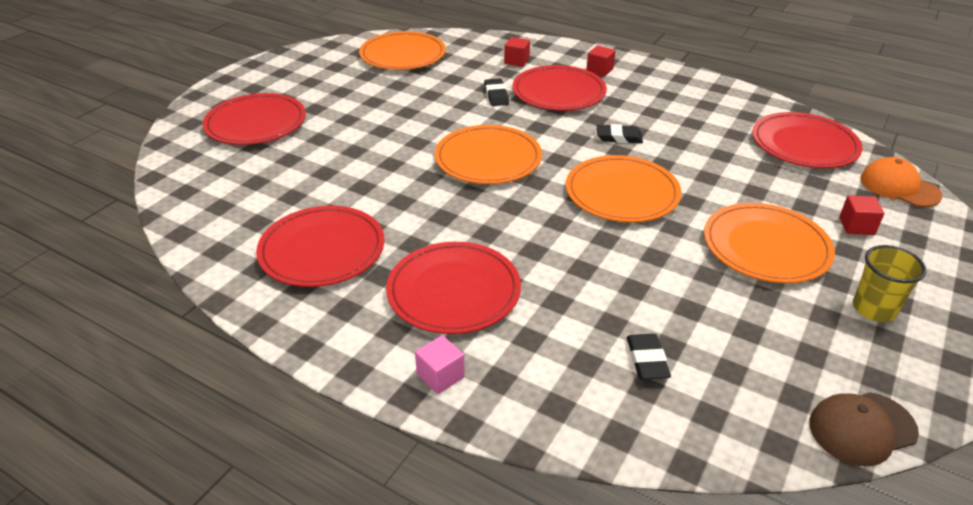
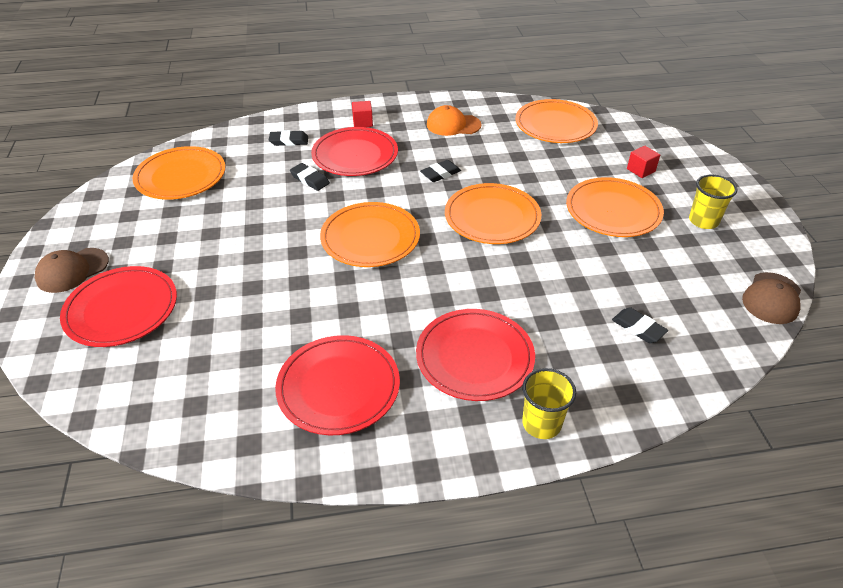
camera: 40 degrees left, 5 degrees up
(259, 86) = (72, 270): none -> brown cap
(440, 376) = (541, 424): pink cube -> yellow cup
(516, 61) = (289, 141): red cube -> black eraser
(804, 144) = (555, 125): red plate -> orange plate
(899, 187) = (633, 131): orange cap -> orange cap (453, 125)

